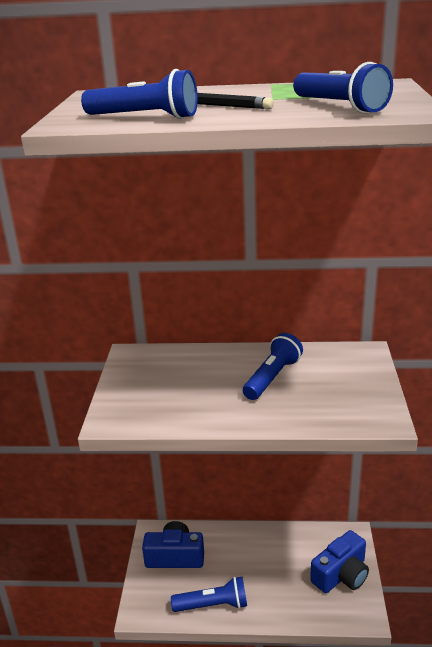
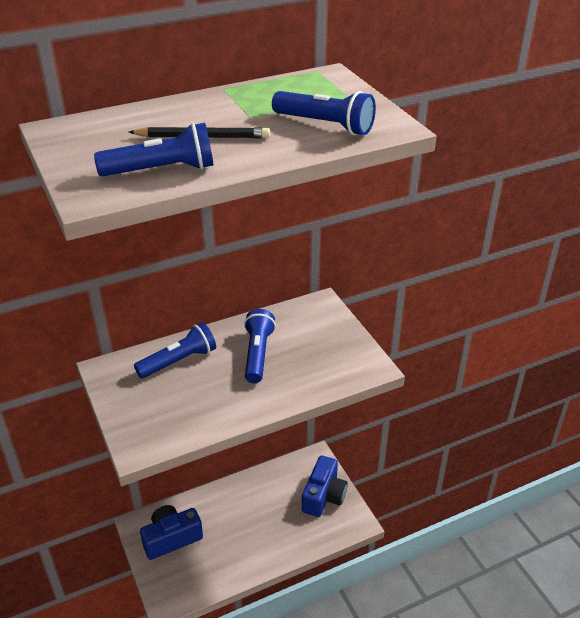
camera: 30 degrees left, 10 degrees up
(213, 605) = (230, 567): blue flashlight -> blue flashlight (179, 361)

